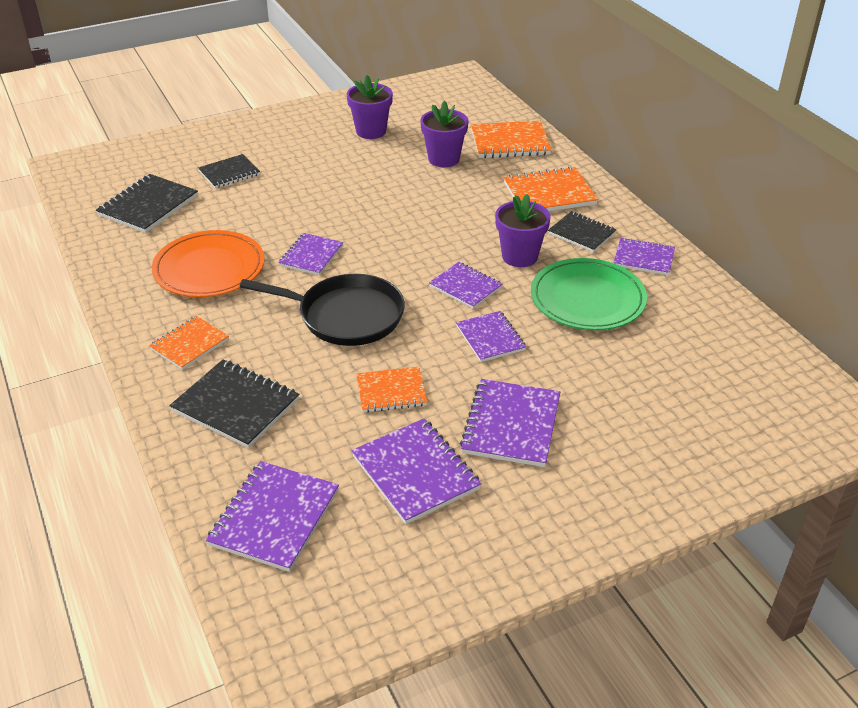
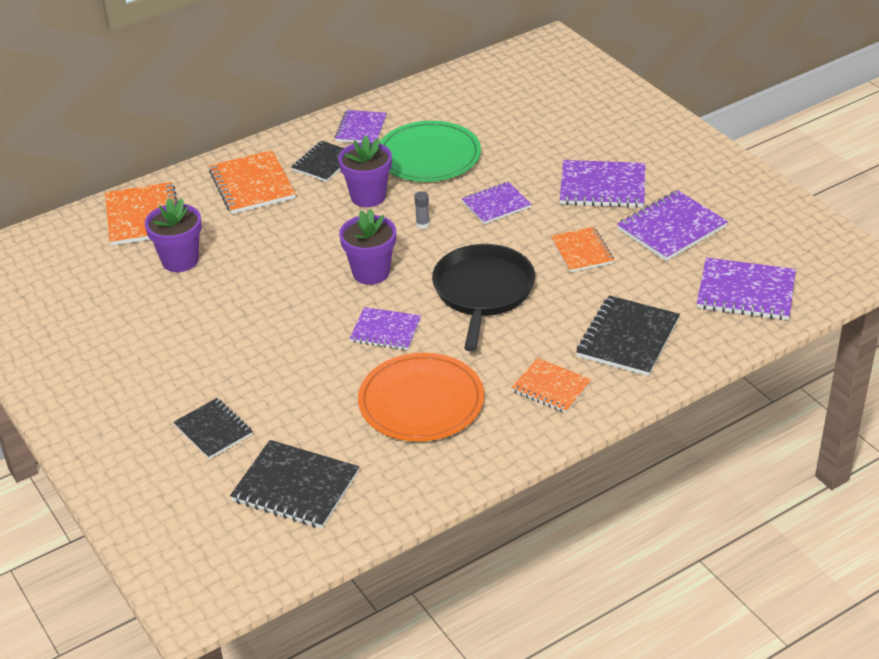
camera: 95 degrees left, 0 degrees up
(371, 131) = (110, 324): purple flower pot -> purple flower pot (371, 272)
(465, 287) = (423, 224): purple notebook -> grey glue stick

